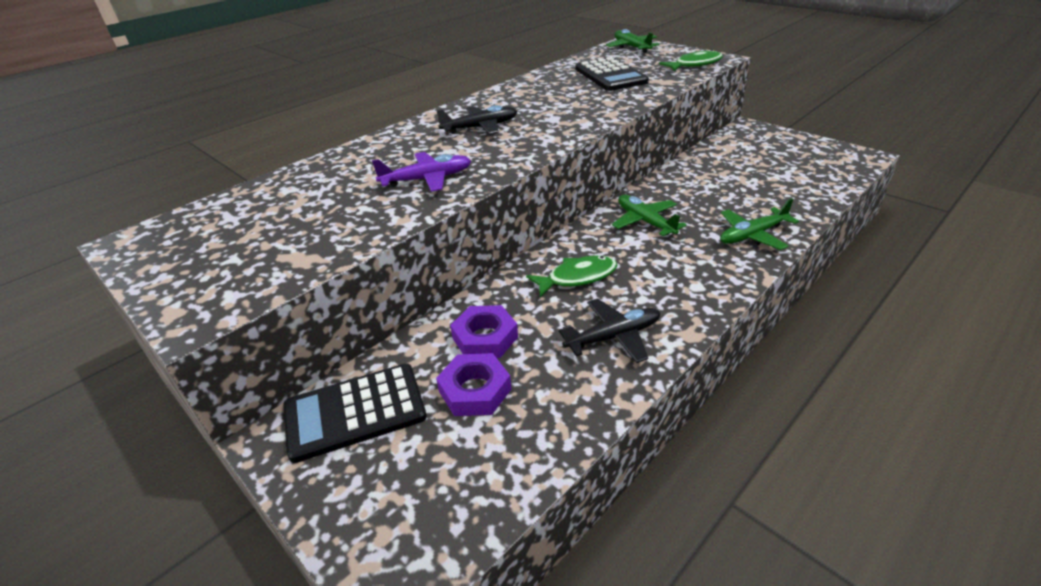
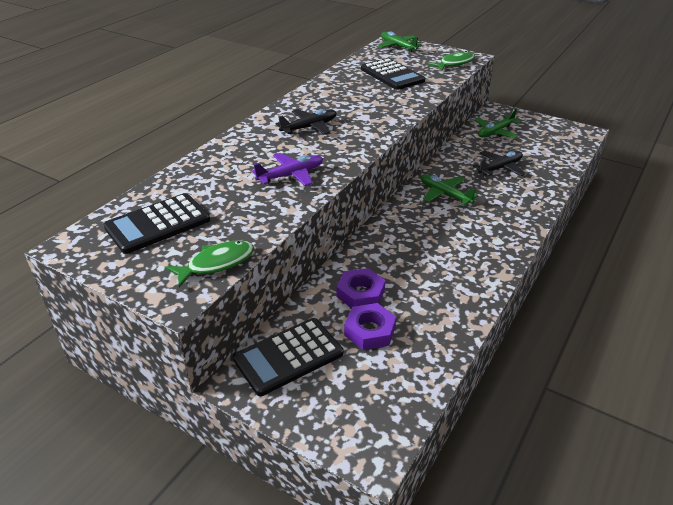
camera: 15 degrees left, 0 degrees up
(238, 225) = (157, 224): none -> black calculator
(577, 277) = (410, 242): green fish -> green fish (217, 263)
(613, 337) = (452, 283): black plane -> black plane (500, 168)
(752, 235) = (524, 199): green plane -> green plane (495, 132)

